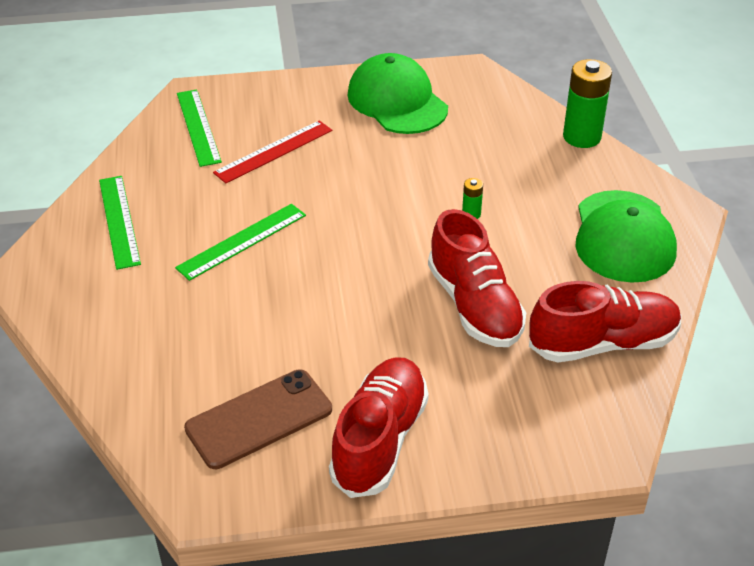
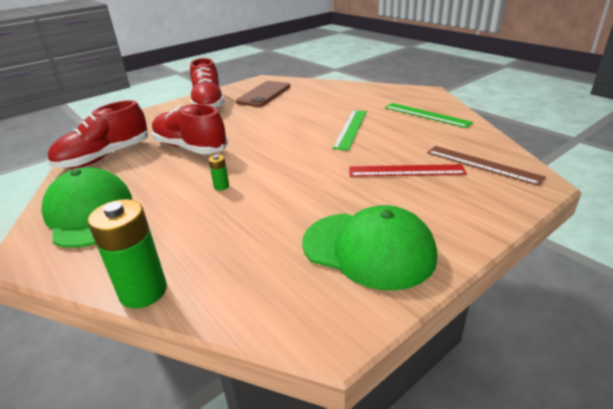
camera: 150 degrees right, 10 degrees down
(198, 127) = (482, 164): green ruler -> brown ruler
(274, 151) = (406, 171): red ruler -> red ruler turned 75 degrees clockwise

